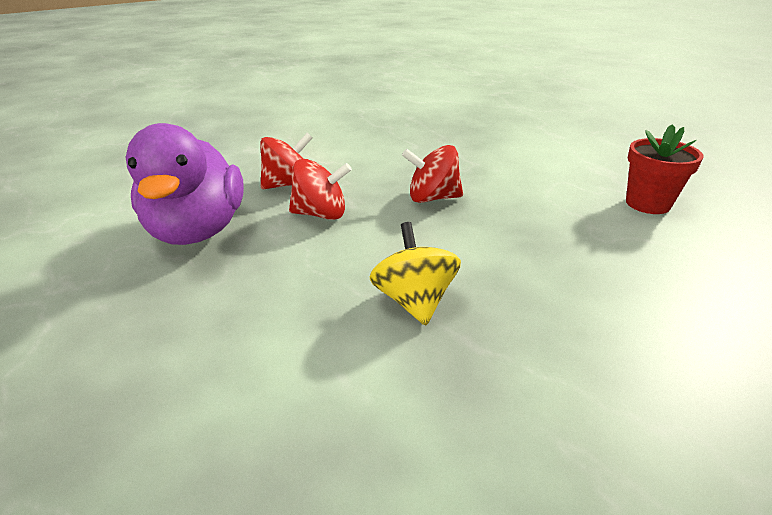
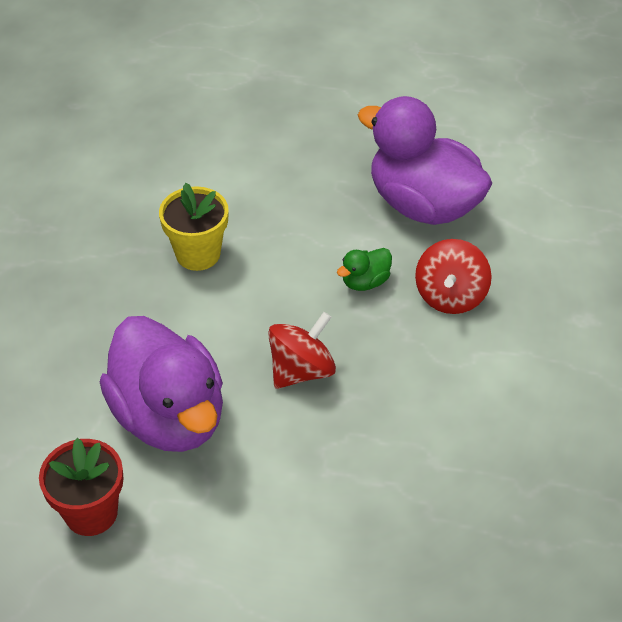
camera: 135 degrees right, 15 degrees up
(321, 214) = (365, 282): red spinning top -> green duck
(414, 301) = (198, 254): yellow spinning top -> yellow flower pot
(552, 218) = (170, 416): none -> purple duck

